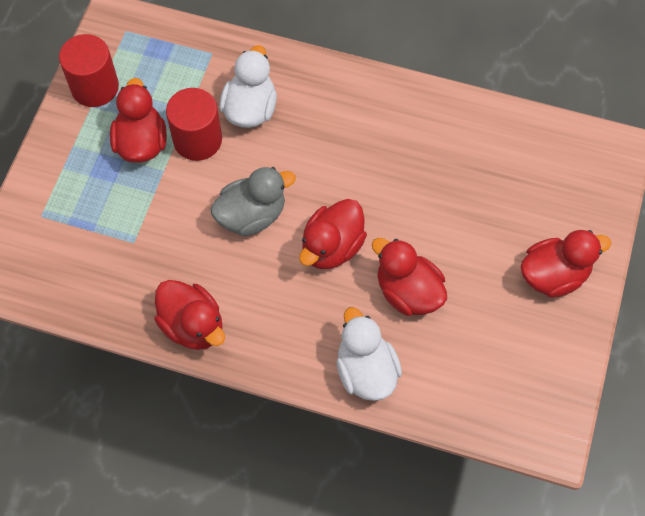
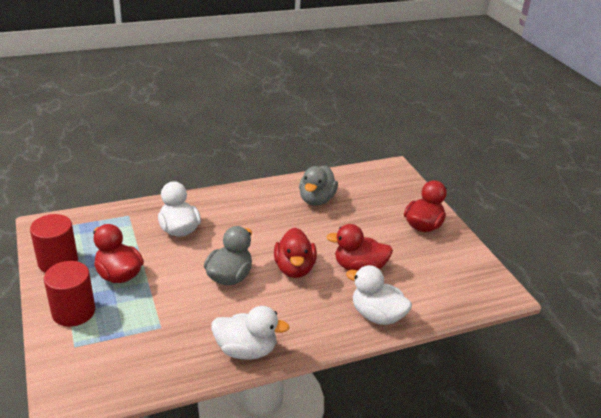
camera: 40 degrees left, 30 degrees down
(193, 325) = (246, 350): red duck -> white duck
(197, 140) = (157, 257): red cylinder -> red cylinder (73, 312)
(454, 151) = (316, 200): none -> grey duck

